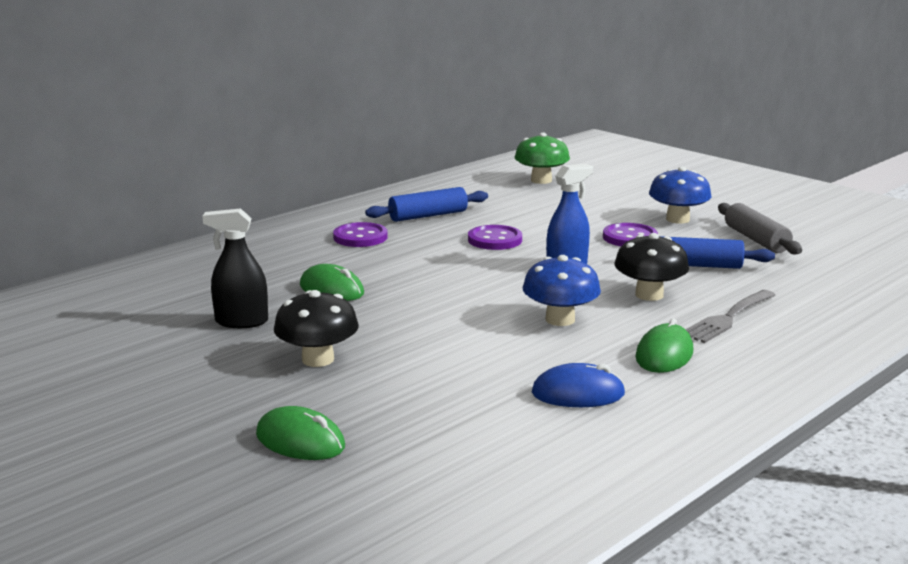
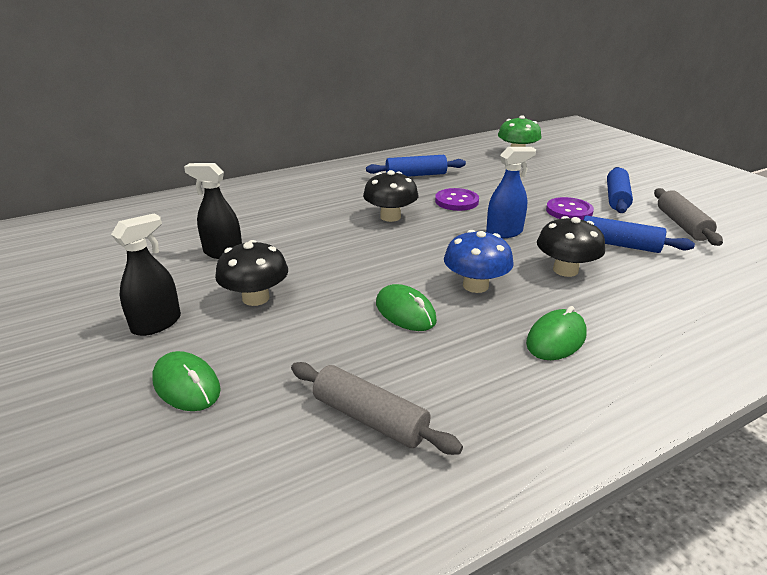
camera: 15 degrees right, 10 degrees up
(218, 396) = (156, 323): none -> black spray bottle
(331, 289) = (307, 232): green mouse -> green mouse (405, 312)
(360, 237) = (355, 188): purple button -> none
(424, 264) = (390, 217): none -> black mushroom
(512, 438) = (370, 418): none -> grey rolling pin
(578, 394) = (456, 373): blue mouse -> none
(677, 219) = (616, 198): blue mushroom -> blue rolling pin
(727, 318) = (631, 305): grey fork -> none

